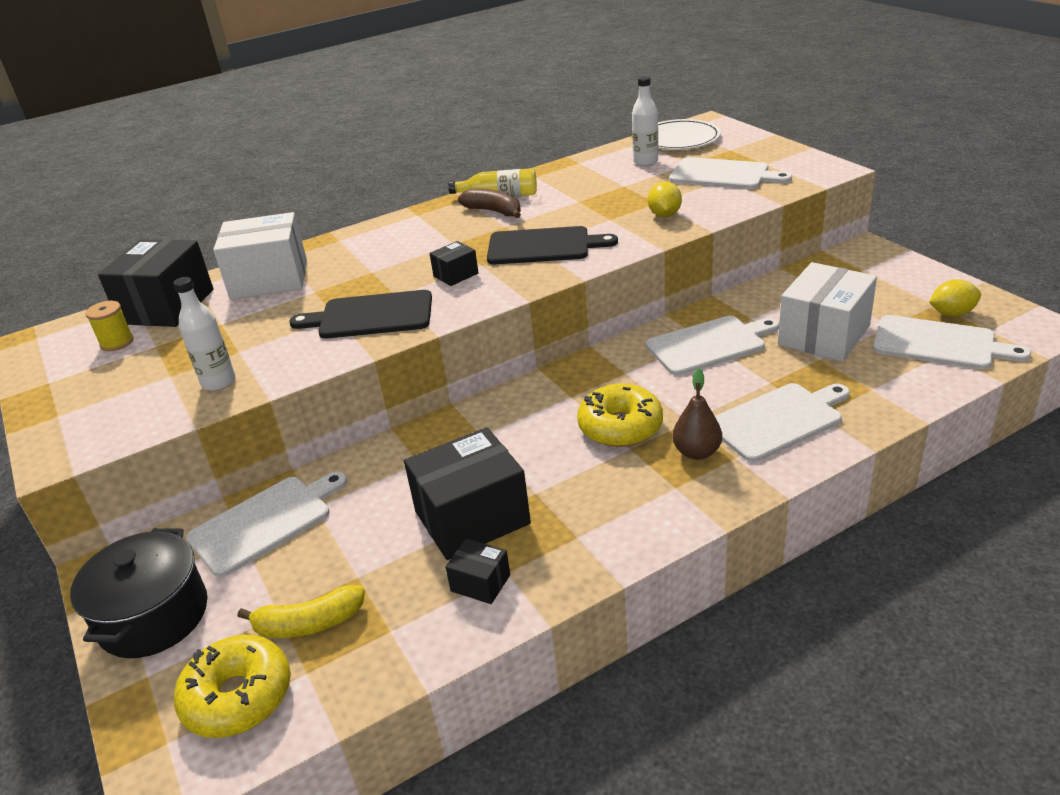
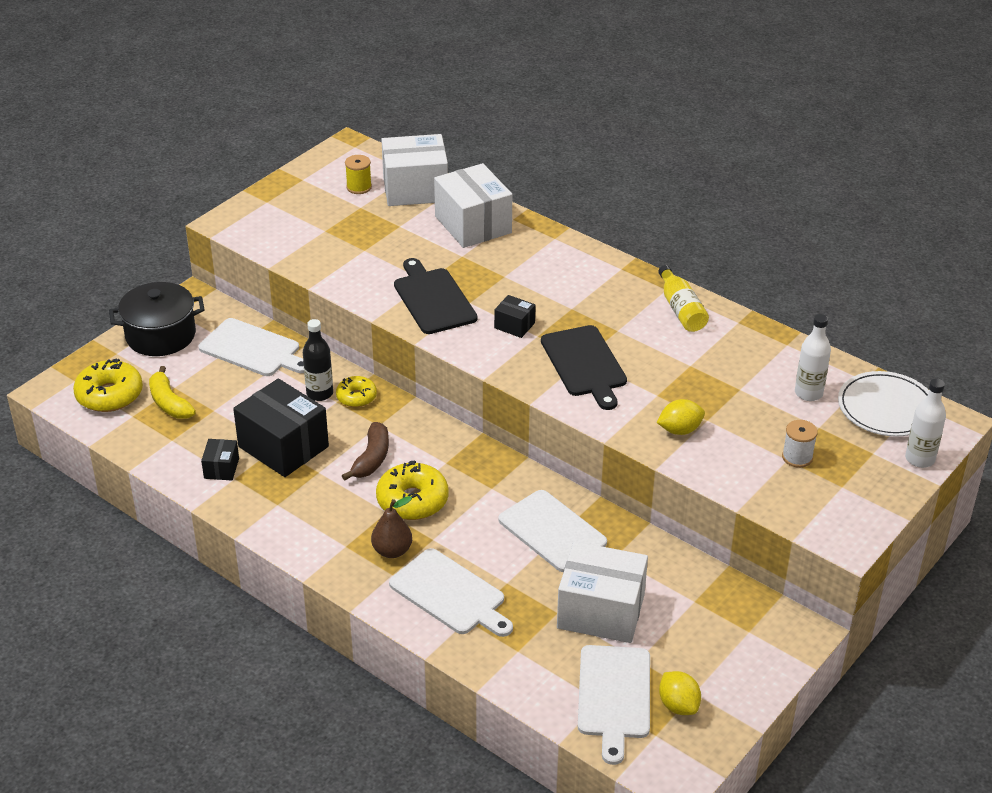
camera: 65 degrees right, 5 degrees up
(167, 306) = (415, 189): black box -> white box
(218, 382) = (322, 256): white bottle -> white bottle (919, 459)
(395, 474) = (319, 393): none -> black bottle
(422, 445) = (356, 397): none -> yellow donut
(494, 211) = (646, 315): brown banana -> brown banana (371, 459)
(723, 175) = (797, 457): white cutting board -> white spool

